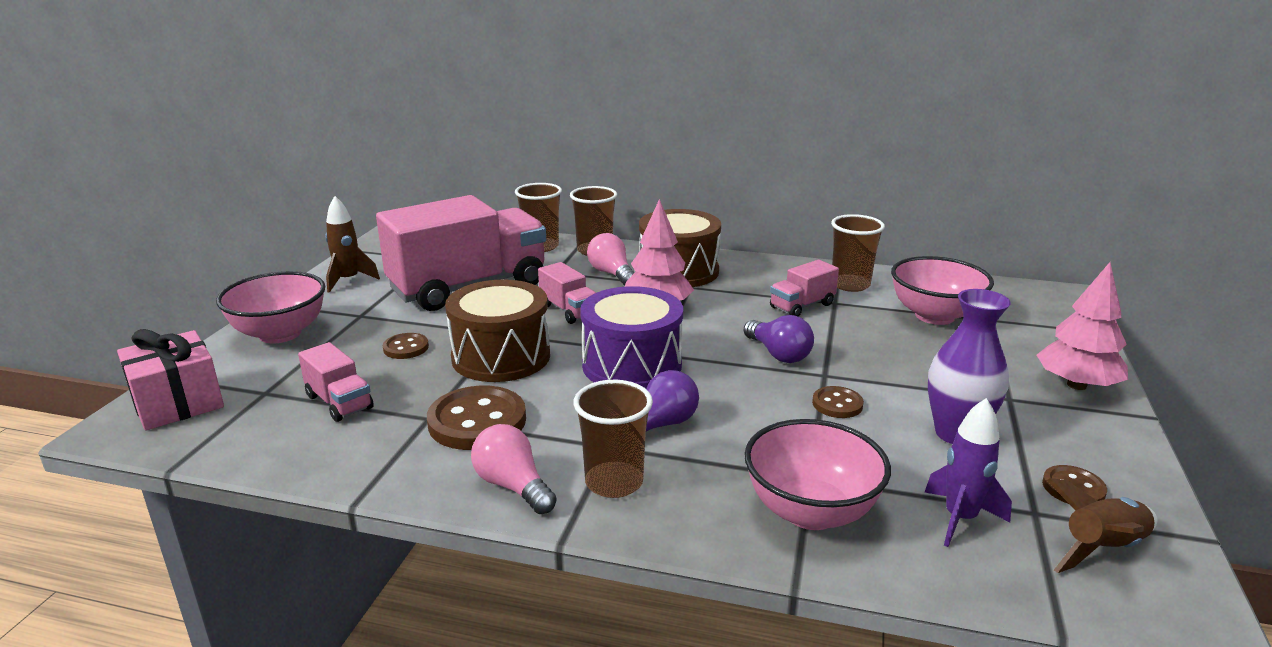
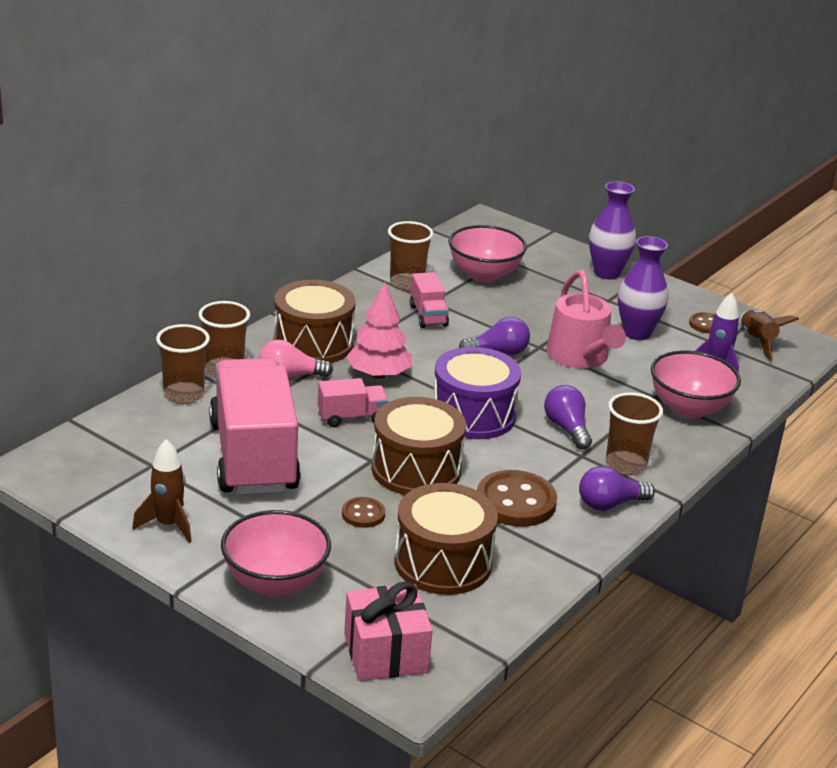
camera: 70 degrees left, 5 degrees up
(339, 402) = (443, 562): pink truck -> brown drum
(513, 486) = (609, 504): pink light bulb -> purple light bulb
(837, 404) = (580, 357): brown button -> pink watering can
(1076, 385) = (607, 273): pink tree -> purple vase

